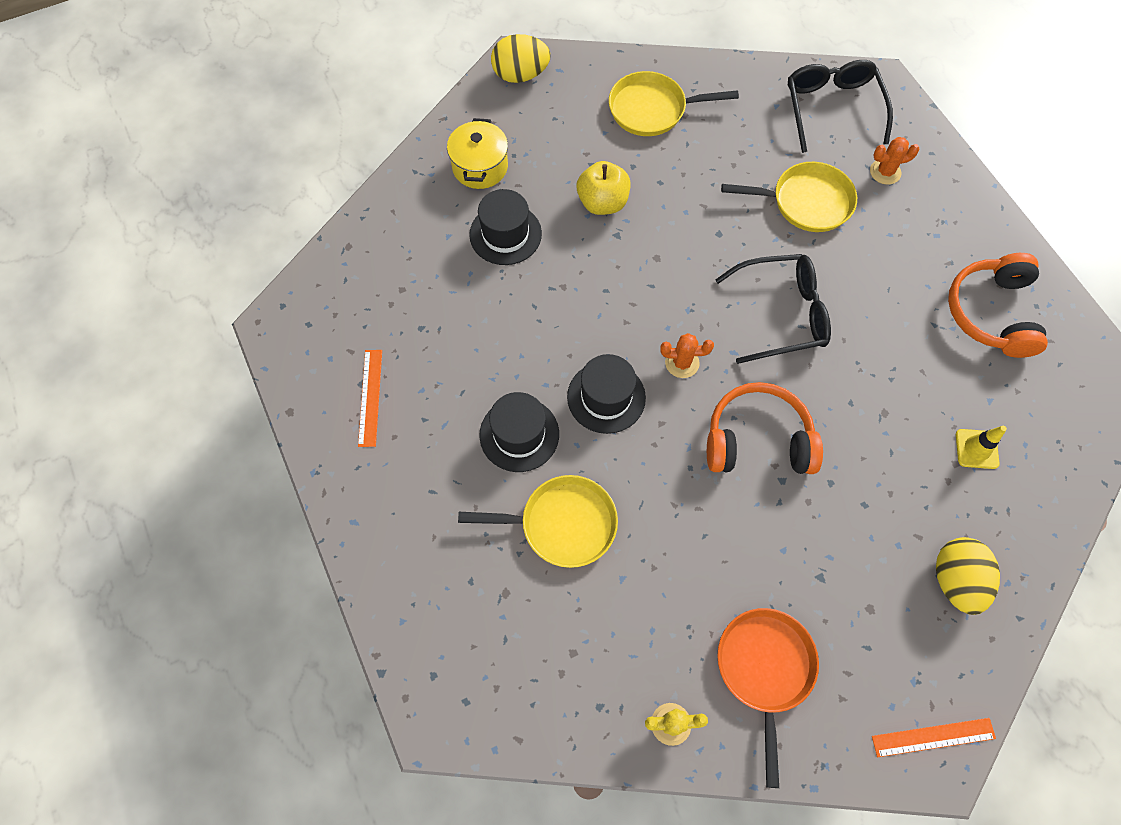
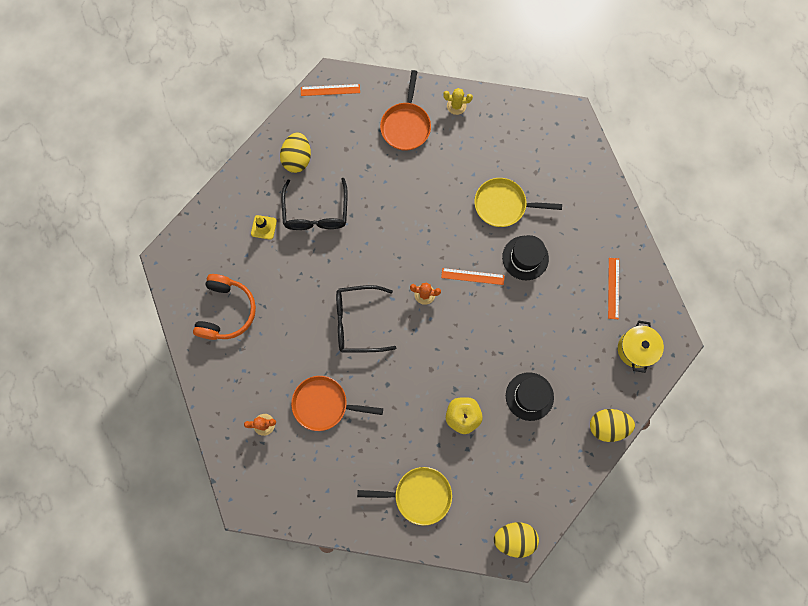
camera: 175 degrees left, 10 degrees up
(391, 206) = (607, 426): none -> yellow egg
(480, 167) = (546, 454): yellow pot -> yellow pot (636, 349)
(606, 397) = (472, 276): black hat -> orange ruler
(757, 440) = (387, 242): orange headphones -> none
(805, 202) = (324, 404): yellow pan -> orange pan
(832, 109) = (287, 483): black glasses -> black glasses (316, 212)

